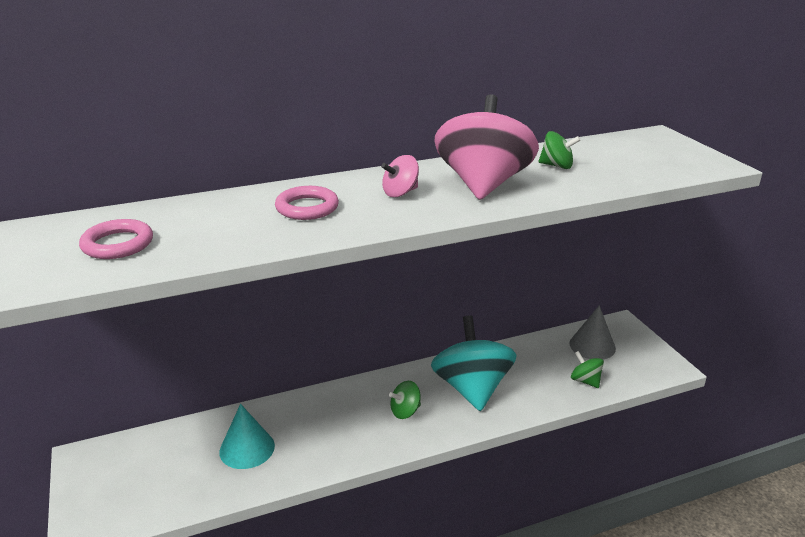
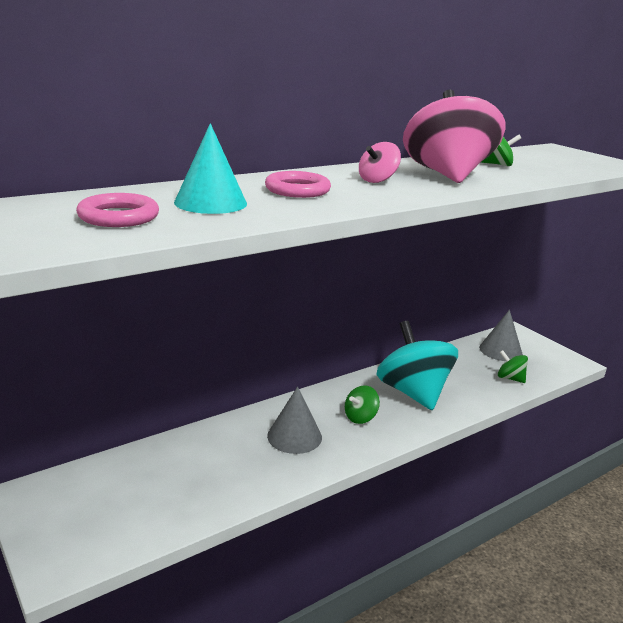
camera: 15 degrees left, 5 degrees down
(247, 448) = (214, 466): turquoise cone -> turquoise cone (210, 203)
(332, 425) = (294, 436): none -> grey cone

